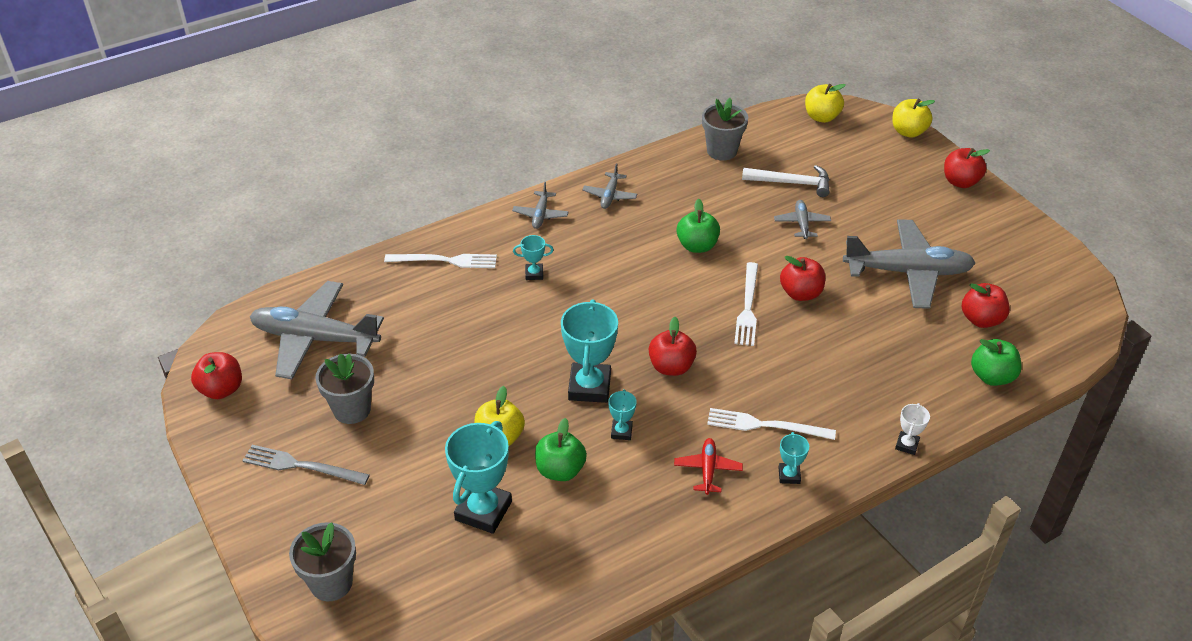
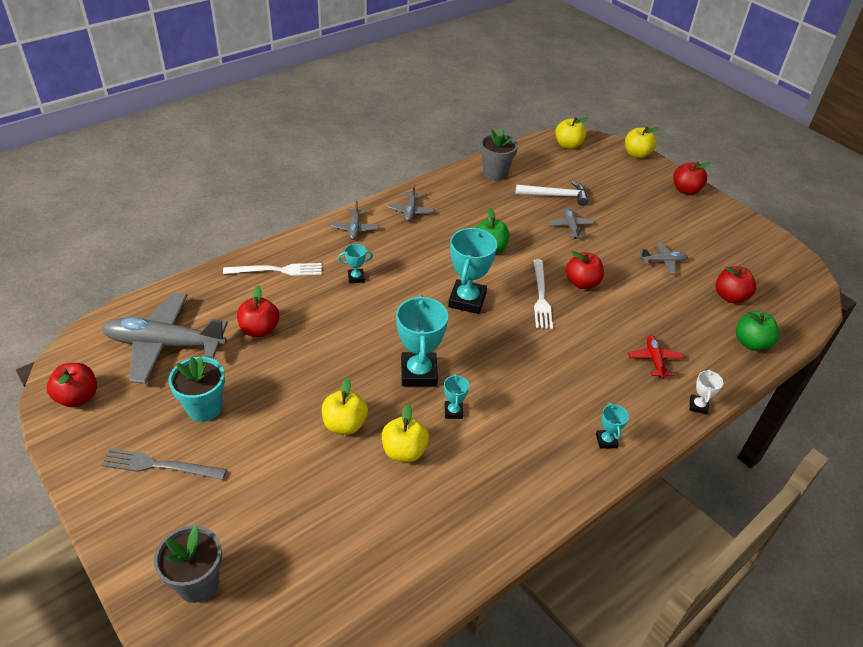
camera: 10 degrees left, 0 degrees up
(352, 409) = (204, 408): grey flower pot -> turquoise flower pot
(483, 511) = (338, 496): turquoise trophy -> turquoise trophy (467, 300)
(560, 470) = (404, 451): green apple -> yellow apple
(671, 367) = (486, 351): red apple -> red apple (260, 330)
(707, 470) = (535, 441): red plane -> red plane (654, 360)
(765, 425) = (577, 397): white fork -> none
(908, 272) = (663, 261): grey plane -> grey plane, size x0.46

